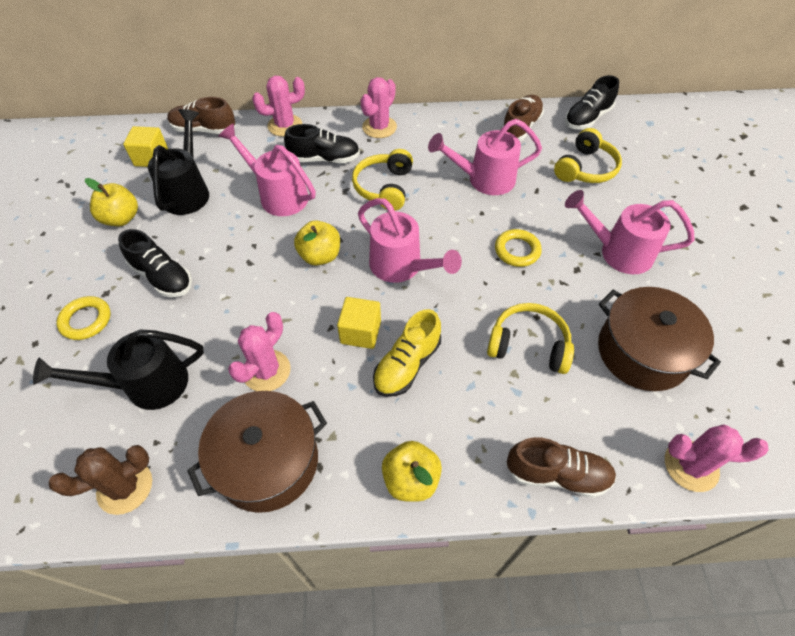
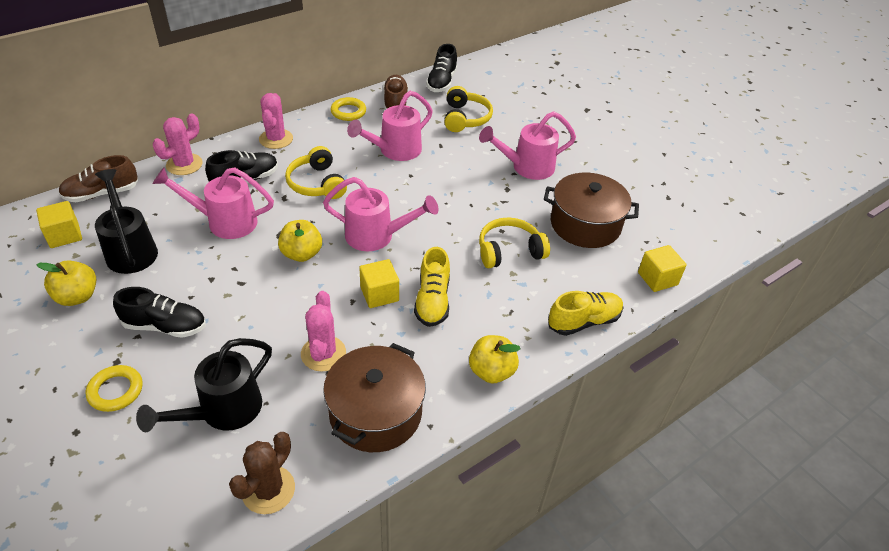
camera: 35 degrees left, 10 degrees down
(517, 250) = (456, 192): yellow ring -> yellow ring (348, 112)
(557, 474) = (583, 321): brown shoe -> yellow shoe
(691, 466) = (657, 278): pink cactus -> yellow cube

